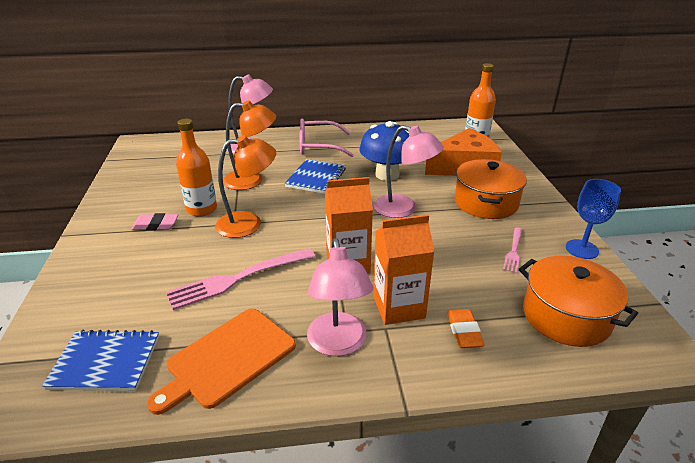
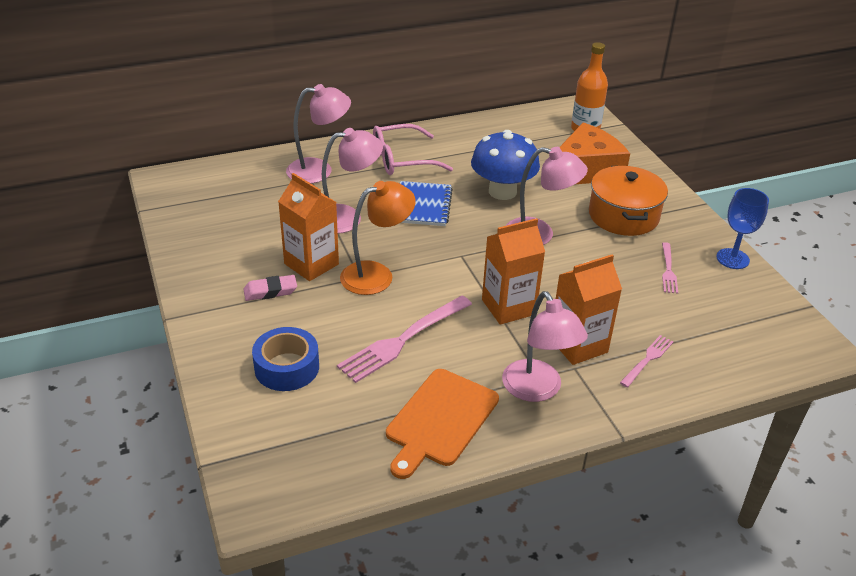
camera: 15 degrees left, 5 degrees up
(105, 362) = (322, 443): blue notebook -> none
(124, 287) = (287, 367): none -> blue tape
(201, 209) = (311, 264): orange bottle -> orange carton
(252, 180) = (347, 217): orange lamp -> pink lamp
(464, 331) = (647, 359): orange eraser -> pink fork
(566, 316) = (733, 331): orange pot -> none

